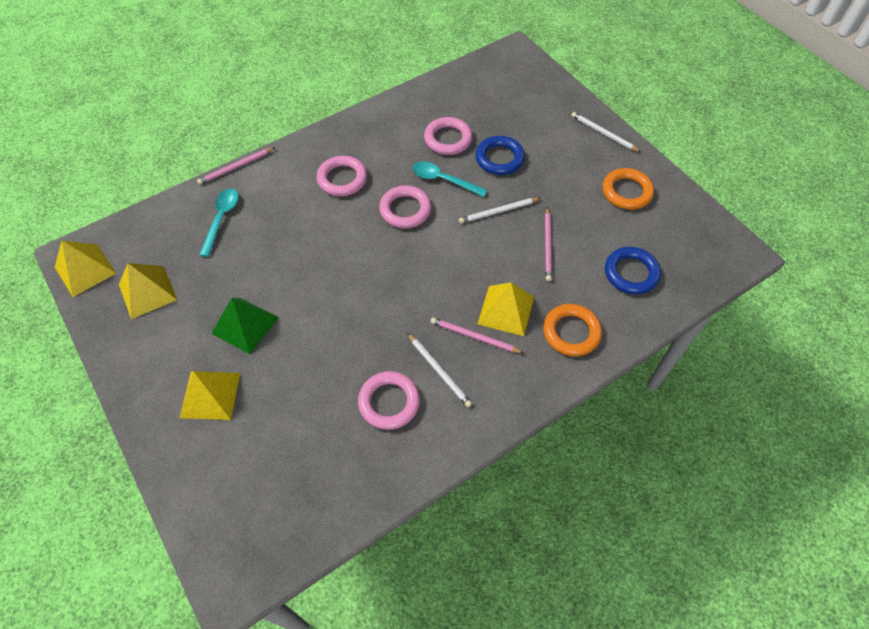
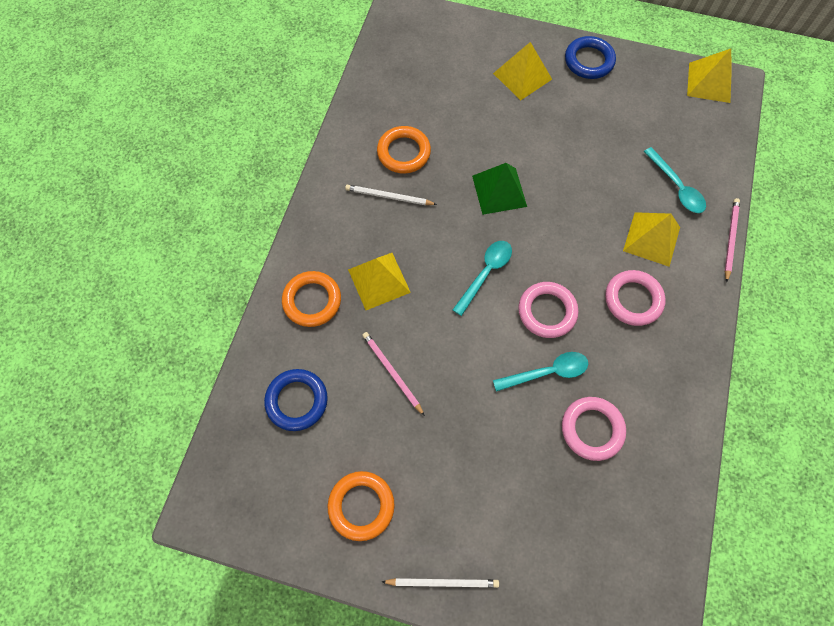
camera: 140 degrees right, 10 degrees up
(147, 292) = (648, 100): yellow pyramid -> yellow pyramid (651, 239)
(245, 325) = (555, 129): green pyramid -> green pyramid (499, 191)
(389, 402) = (404, 152): pink ring -> orange ring
(421, 260) = (485, 273): none -> turquoise spoon
(474, 337) = (385, 240): pink pencil -> none
(498, 212) = (465, 376): white pencil -> none
(499, 158) = (520, 445): blue ring -> blue ring (589, 61)

